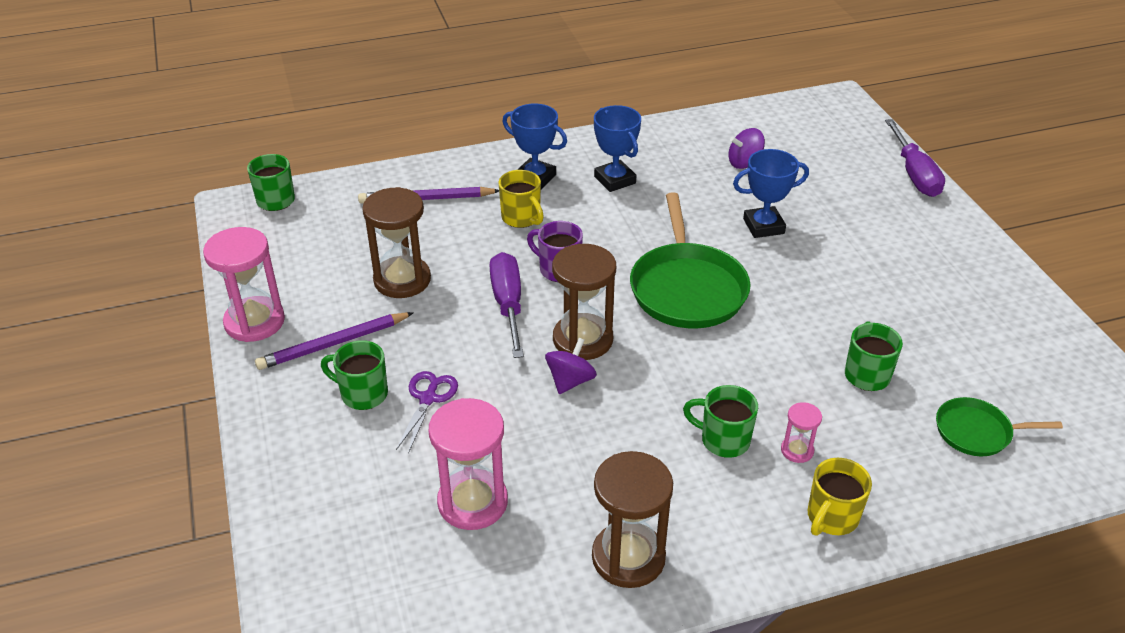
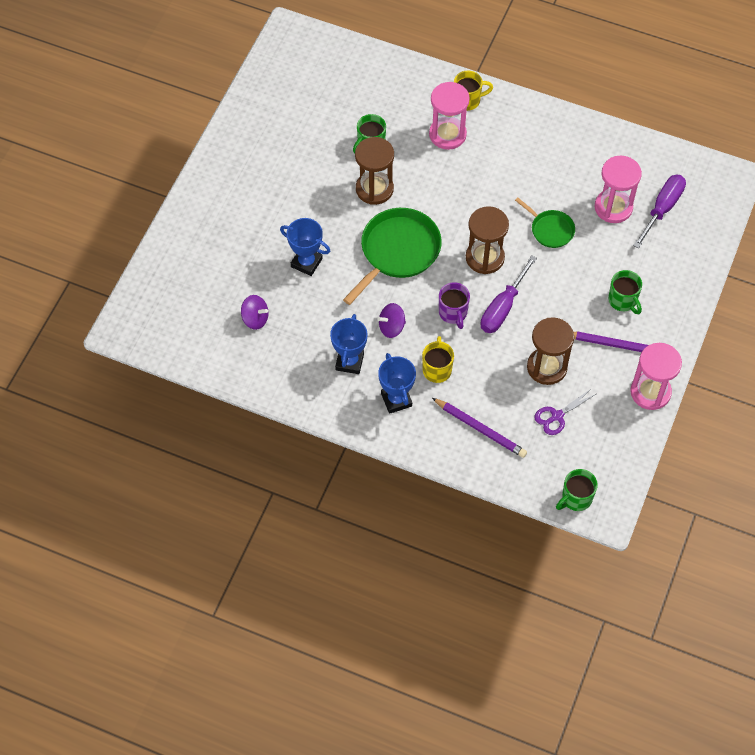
camera: 140 degrees left, 20 degrees up
(428, 398) = (592, 275): purple scissors -> purple scissors (557, 416)
(570, 381) = (514, 238): purple spinning top -> purple spinning top (391, 327)
(628, 557) = (568, 141): brown hourglass -> brown hourglass (374, 189)
(723, 440) = (474, 160): green mug -> none
(797, 450) = (447, 134): pink hourglass -> pink hourglass, size x2.05
(914, 174) = (170, 237): purple screwdriver -> purple screwdriver (662, 209)
(976, 432) = (359, 89): green pan -> green pan (550, 230)

